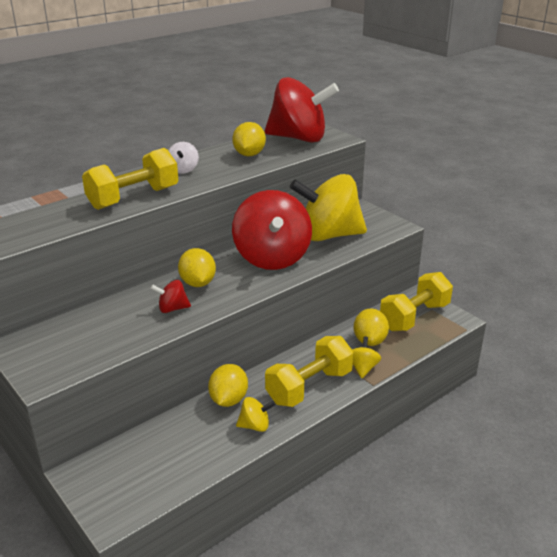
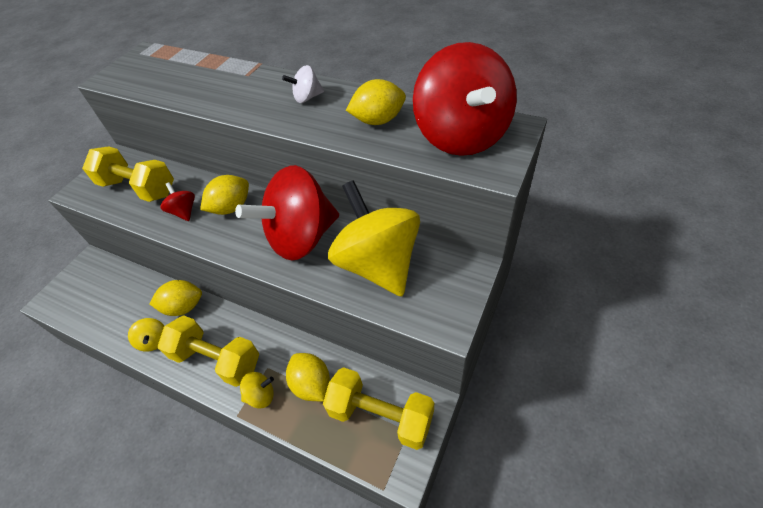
camera: 70 degrees right, 20 degrees up
(133, 198) = (227, 99): yellow dumbbell -> yellow dumbbell (138, 188)
(370, 341) = (312, 384): yellow lemon -> yellow lemon turned 75 degrees clockwise

